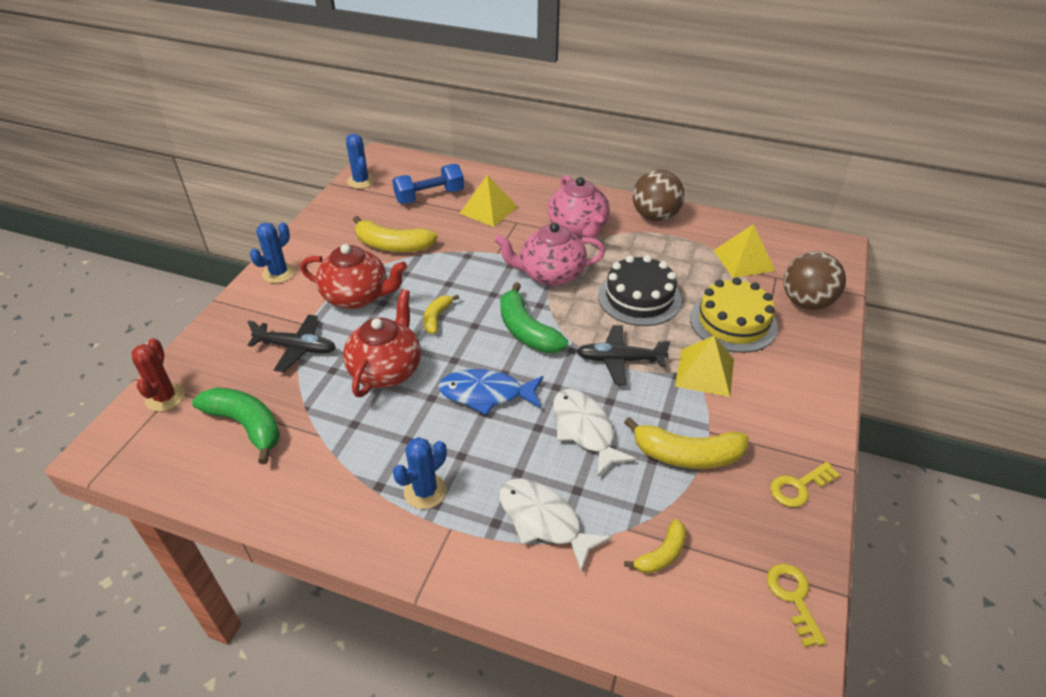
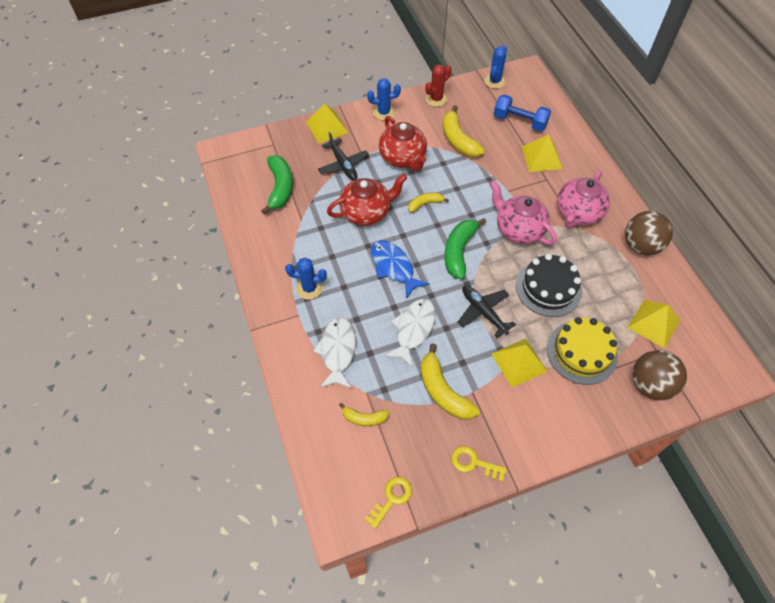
camera: 50 degrees right, 15 degrees up
(165, 397) = (266, 145): red cactus -> red cactus (436, 99)
(226, 328) = (327, 127): none -> yellow pyramid

